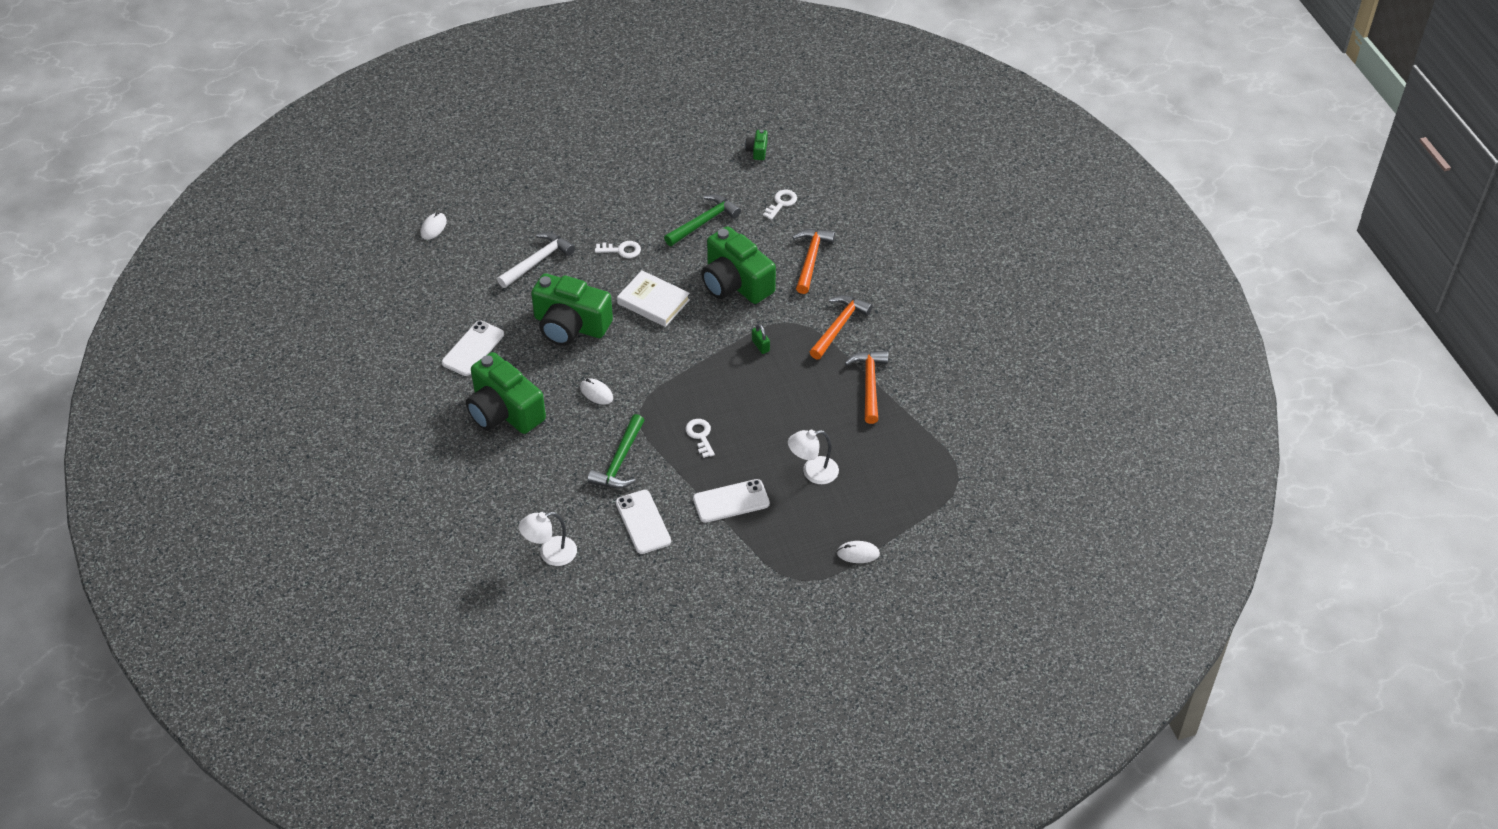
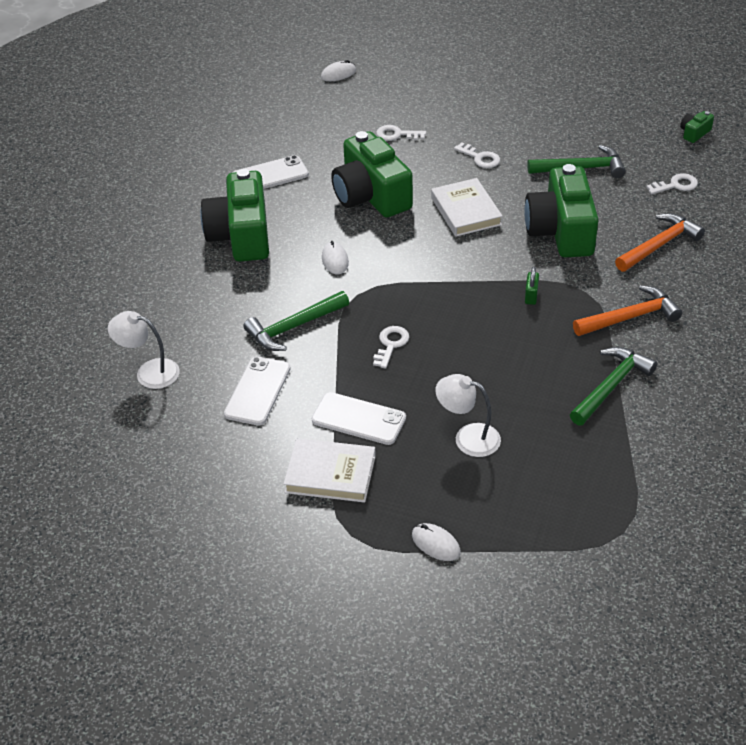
camera: 40 degrees right, 5 degrees down
(537, 261) = (396, 134): white hammer -> white key
(750, 549) = (330, 474): none -> white book
(869, 384) = (611, 386): orange hammer -> green hammer

